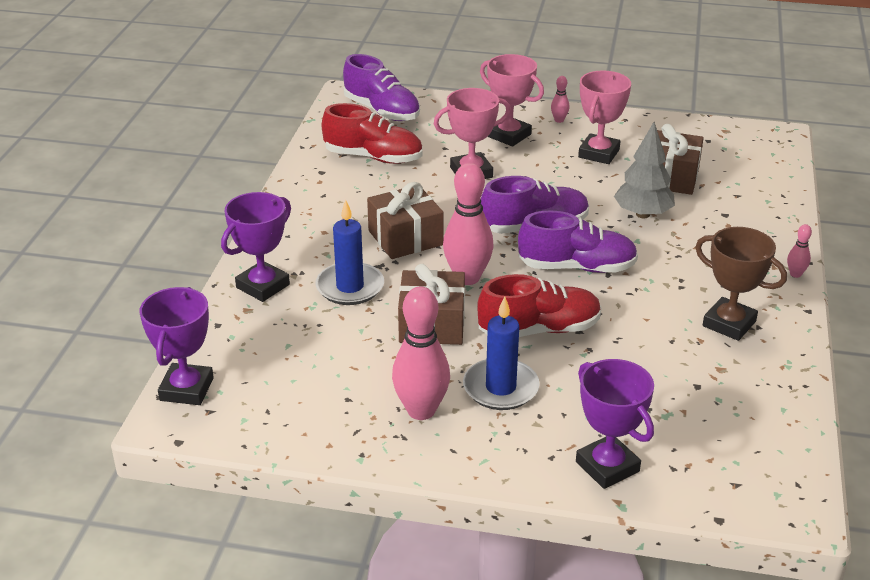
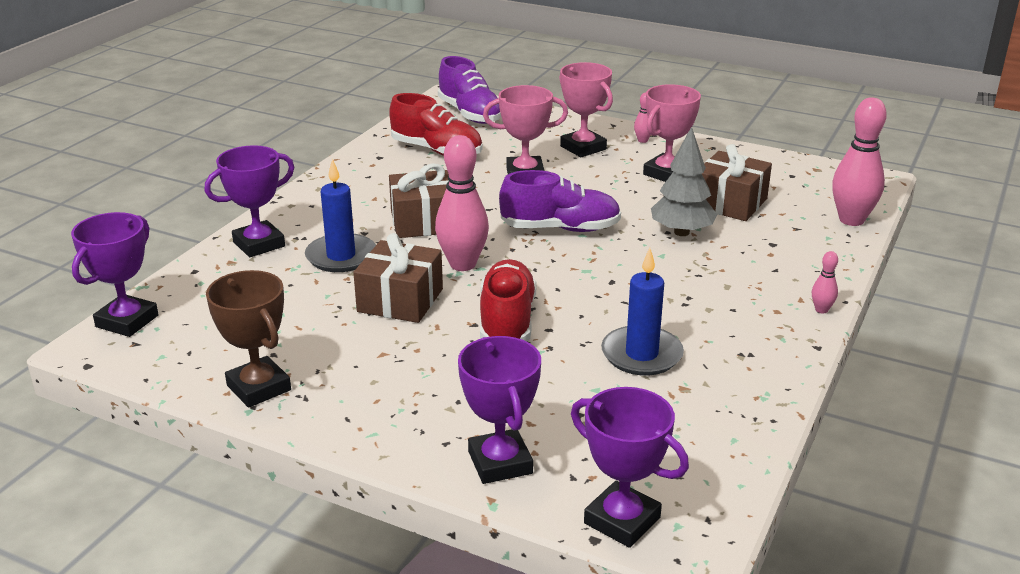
camera: 15 degrees right, 5 degrees down
(421, 410) = (338, 376): pink bowling pin -> pink bowling pin (851, 220)
(500, 388) = (433, 368): blue candle -> blue candle (641, 354)
(539, 330) = (507, 321): red shoe -> red shoe turned 90 degrees counterclockwise
(577, 267) = (582, 270): purple shoe -> none
(729, 324) = (718, 346): brown trophy -> brown trophy (258, 388)
(732, 499) = (622, 520): none -> purple trophy

